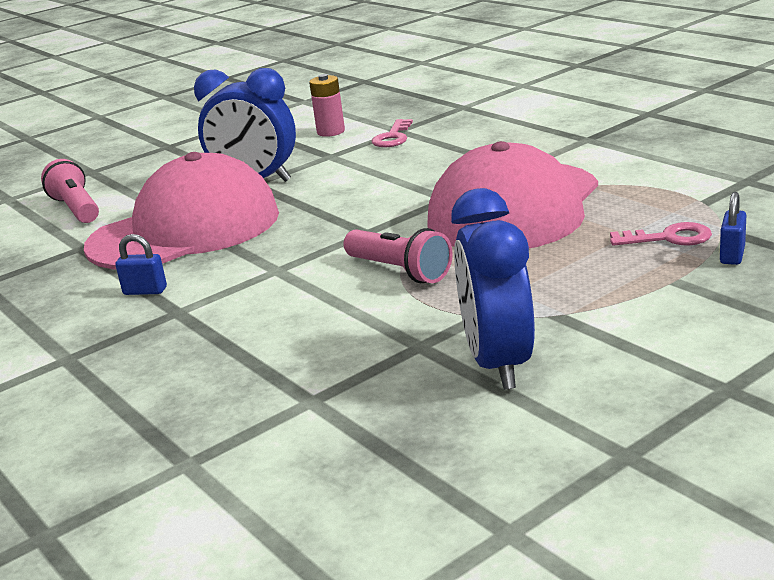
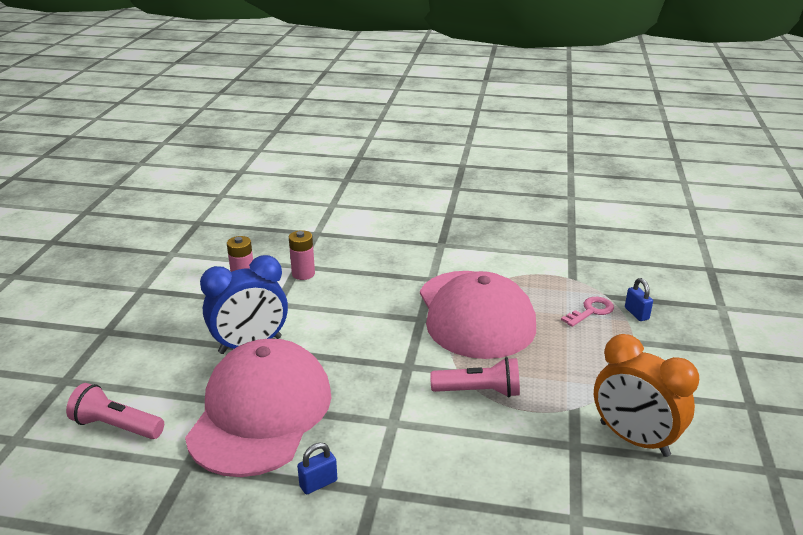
camera: 45 degrees left, 5 degrees up
(393, 137) = (303, 274): pink key -> pink battery
(498, 363) = (634, 439): blue clock -> orange clock

